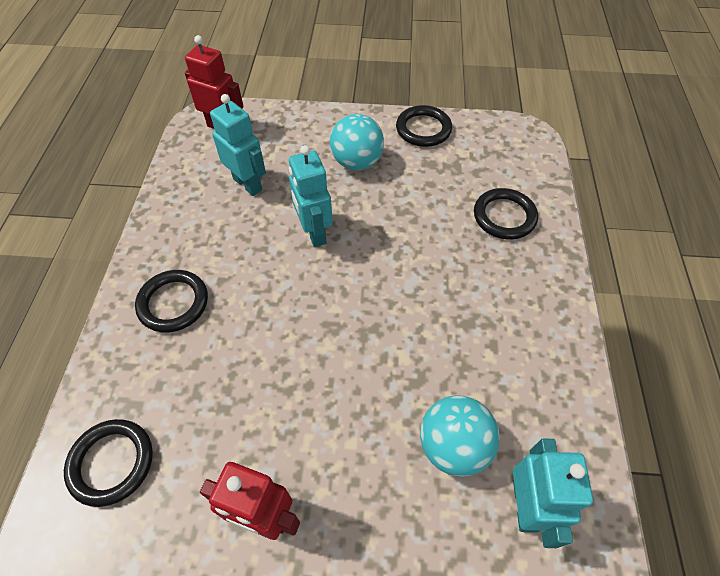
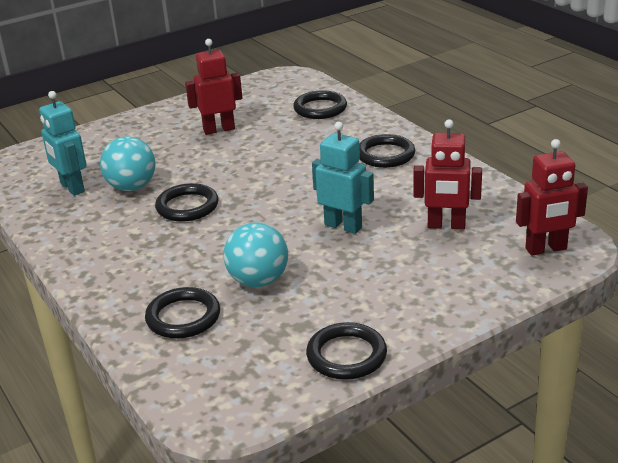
camera: 145 degrees right, 25 degrees down
(248, 184) = (446, 225): turquoise robot -> red robot
(356, 162) = (376, 288): turquoise ball -> turquoise ball (258, 281)
(417, 357) = (187, 206): none -> black ring

